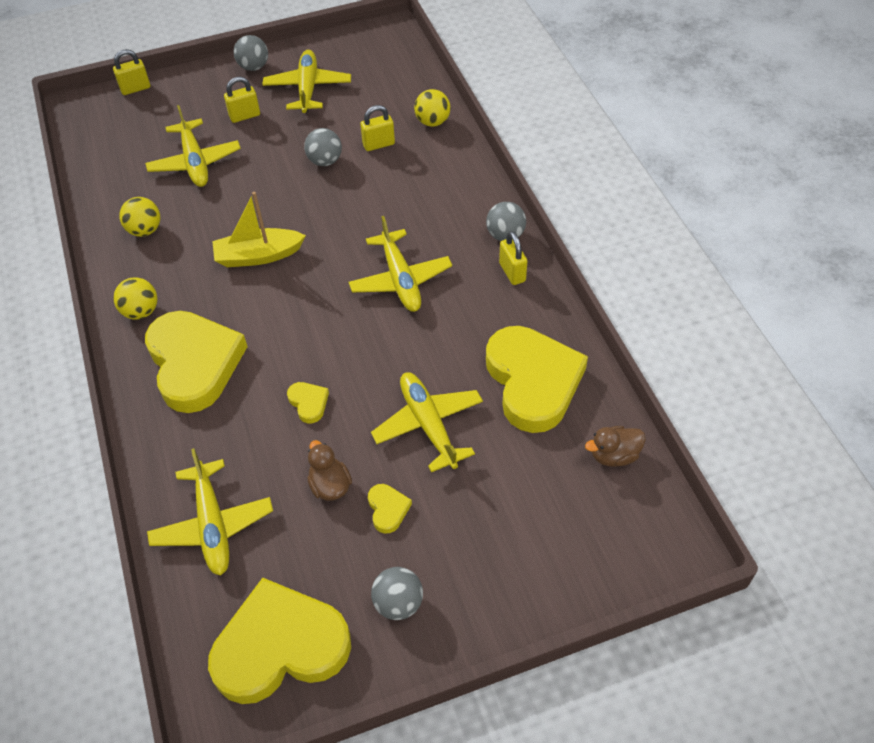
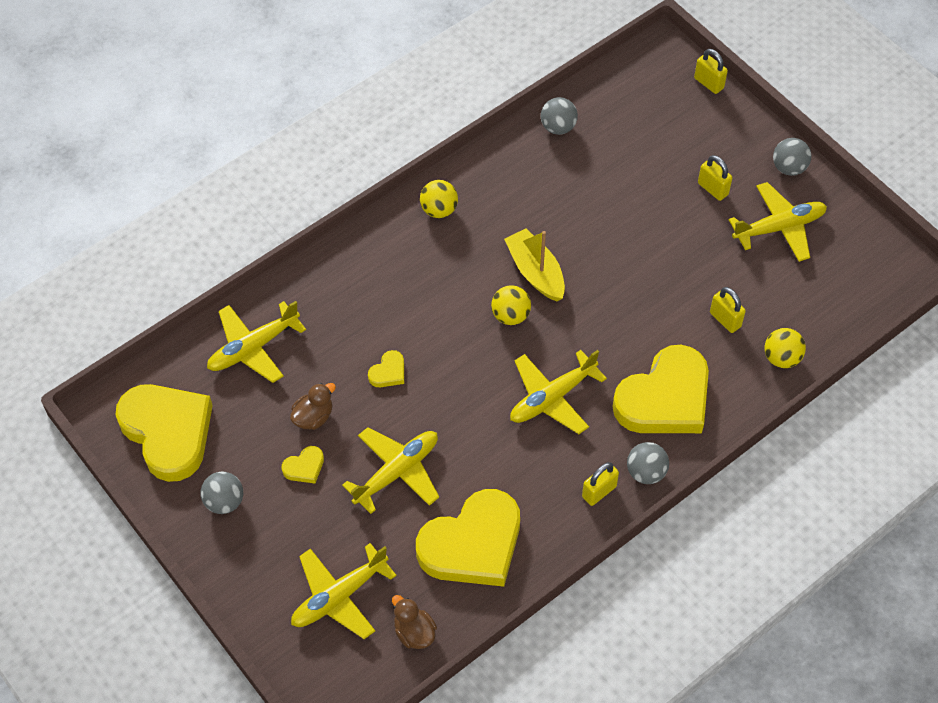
camera: 70 degrees right, 5 degrees up
(145, 230) = (530, 172): yellow ball -> yellow ball (510, 315)
(194, 364) = (399, 272): yellow heart -> yellow heart (665, 398)
(195, 162) = (631, 174): yellow plane -> yellow plane (339, 596)
(325, 161) = (680, 281): grey ball -> grey ball (558, 127)

